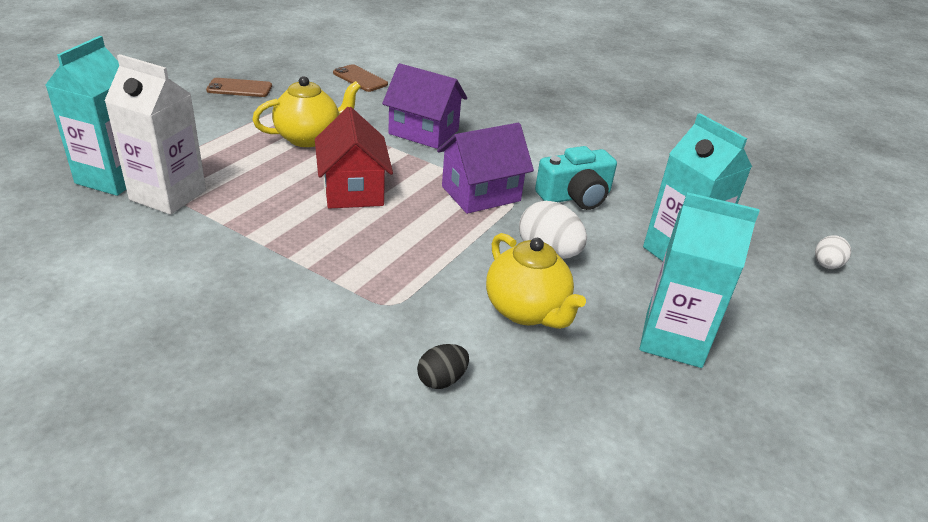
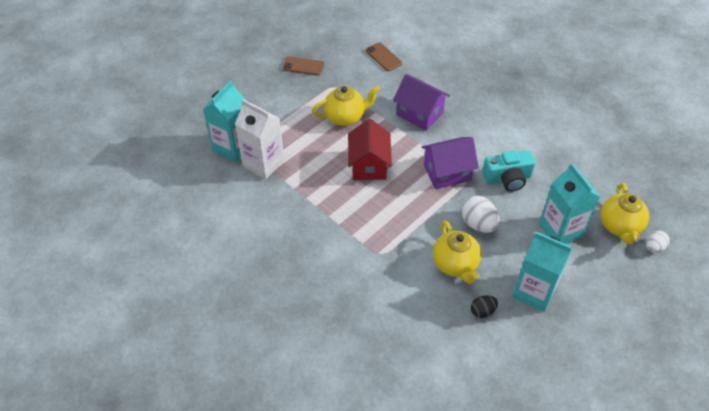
camera: 15 degrees right, 15 degrees up
(442, 380) = (401, 304): black egg -> black egg (482, 311)
(764, 243) = (620, 227): none -> yellow teapot

